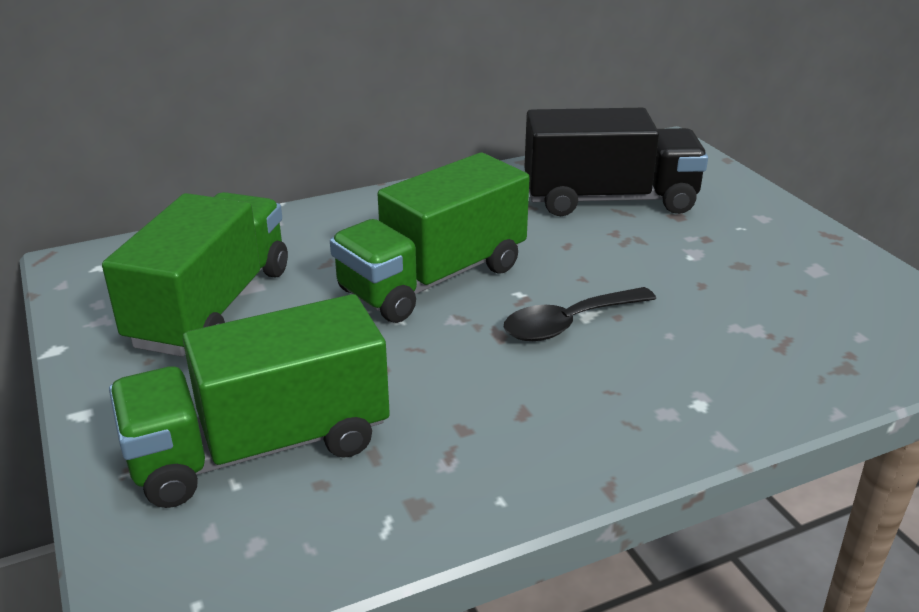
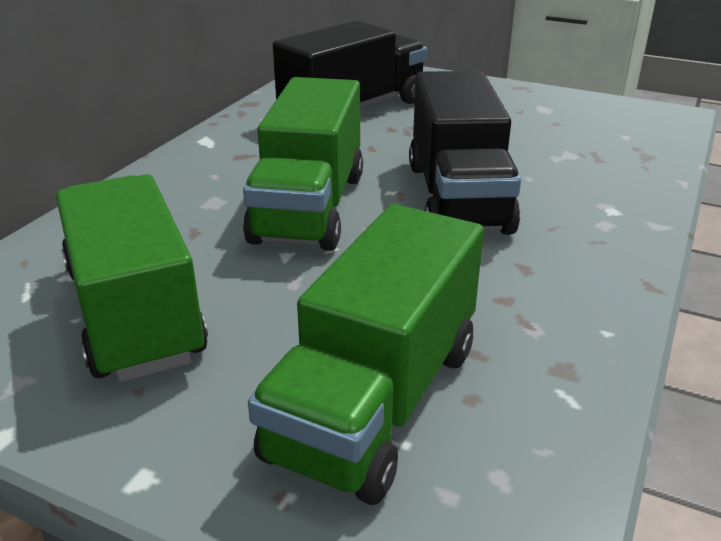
camera: 40 degrees left, 0 degrees up
(569, 324) = (458, 197): black spoon -> black truck

